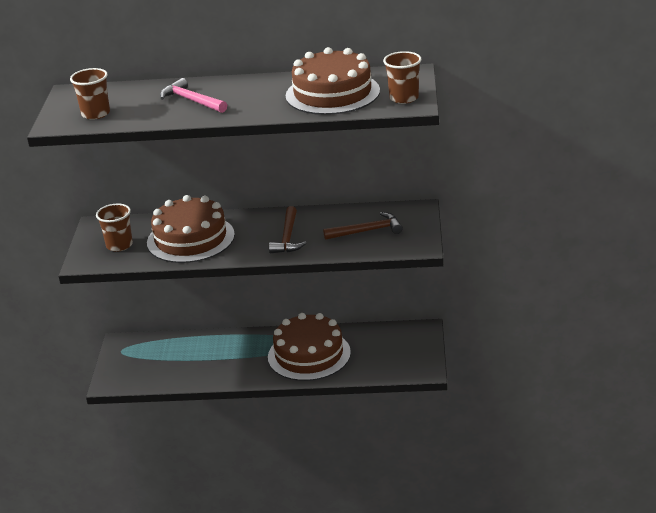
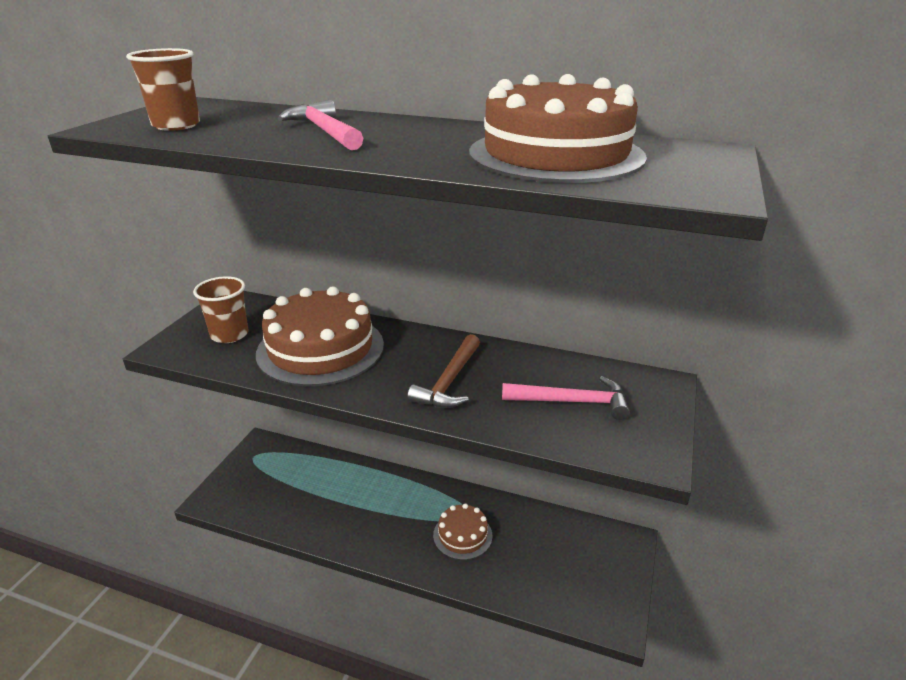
camera: 15 degrees right, 0 degrees up
(309, 355) = (462, 535): brown cake -> brown cake, size x0.52
(367, 231) = (572, 402): brown hammer -> pink hammer
(404, 98) = (692, 179): brown cup -> none

